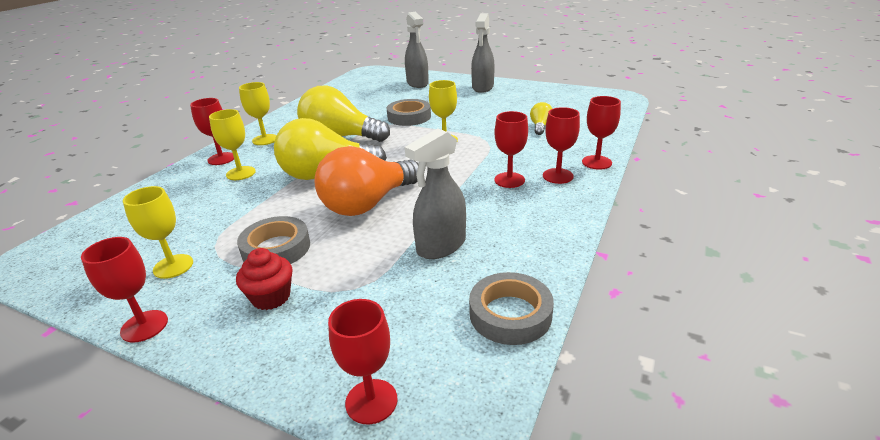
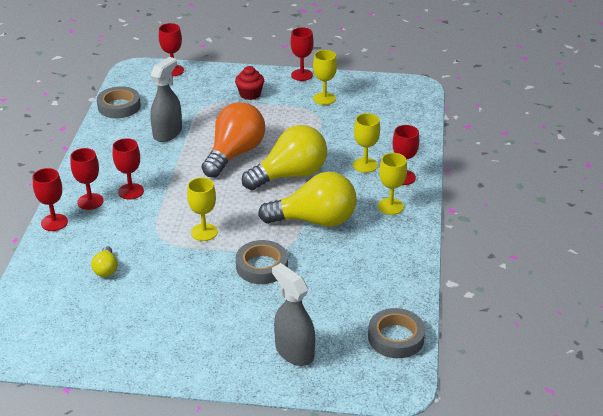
camera: 160 degrees right, 5 degrees up
(276, 248) = (272, 116): grey tape -> grey tape (396, 337)
(482, 87) = (192, 352): grey spray bottle -> none

